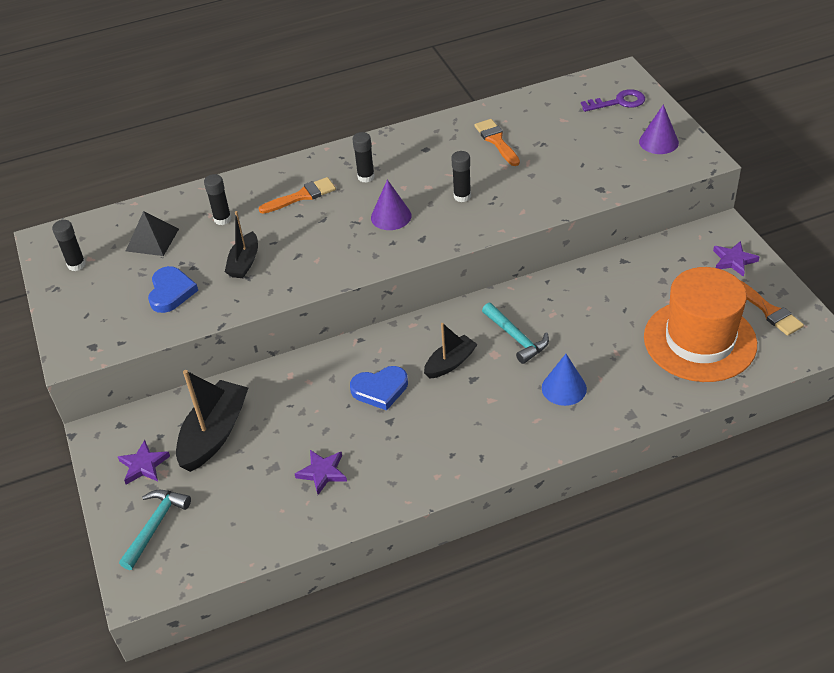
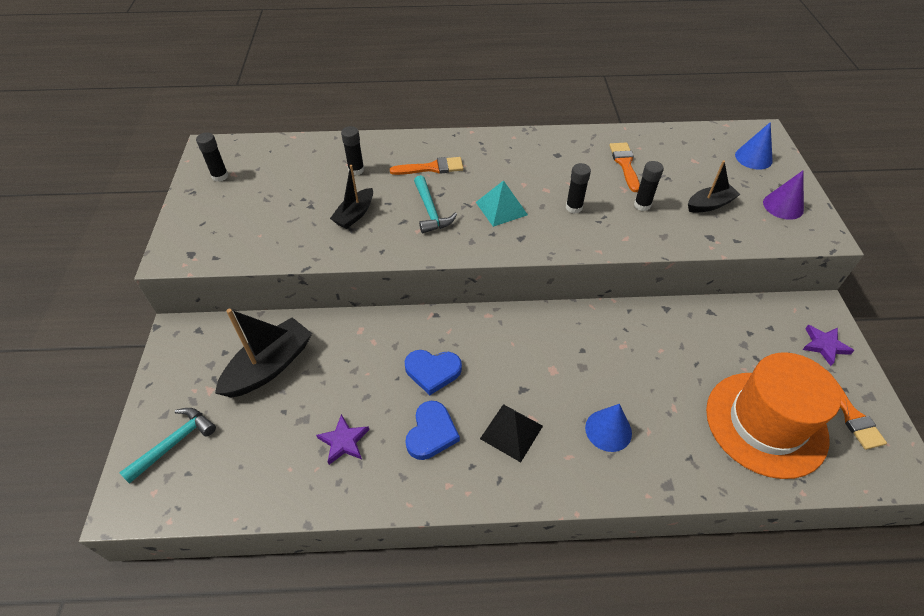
camera: 15 degrees right, 5 degrees up
(144, 465) = (196, 377): purple star -> none
(152, 240) = (290, 172): black pyramid -> black pyramid (511, 432)
(171, 292) = (281, 223): blue heart -> blue heart (431, 433)
(366, 177) = (494, 166): black glue stick -> black glue stick (642, 205)
(391, 216) = (501, 208): purple cone -> turquoise pyramid
(450, 363) = (507, 365): black boat -> black boat (710, 204)
(516, 338) = (580, 360): turquoise hammer -> turquoise hammer (430, 211)
(618, 102) = (753, 158): purple key -> blue cone

